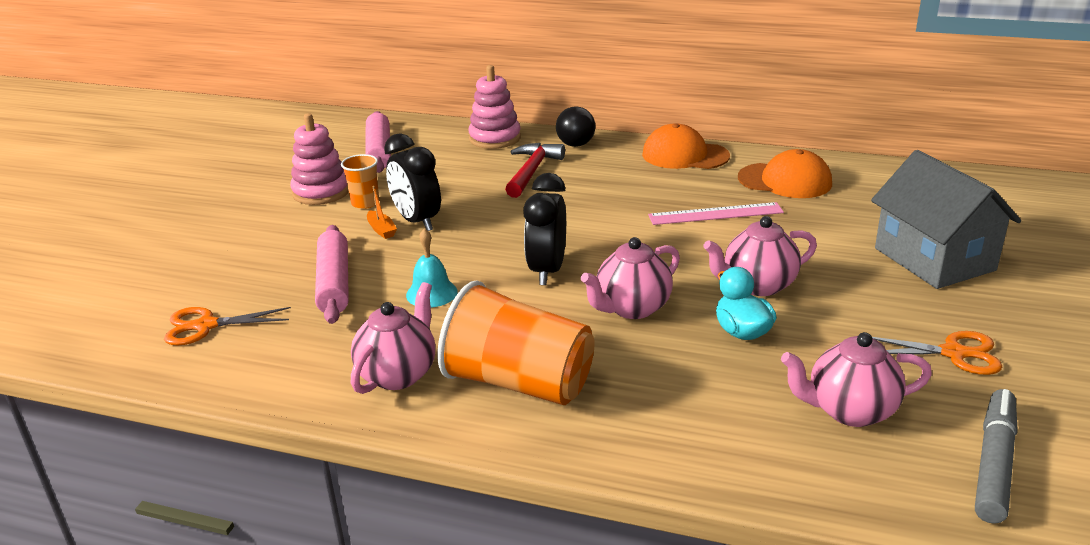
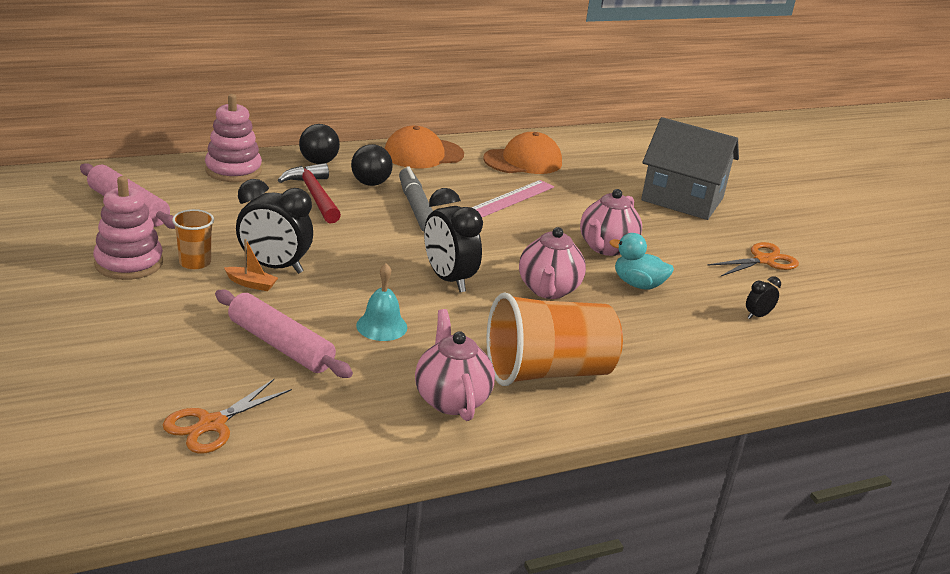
camera: 45 degrees left, 0 degrees up
(596, 171) = (370, 183): none -> black ball
(850, 411) = (757, 316): pink teapot -> black clock
(994, 463) = (854, 320): grey marker -> grey marker (416, 207)

